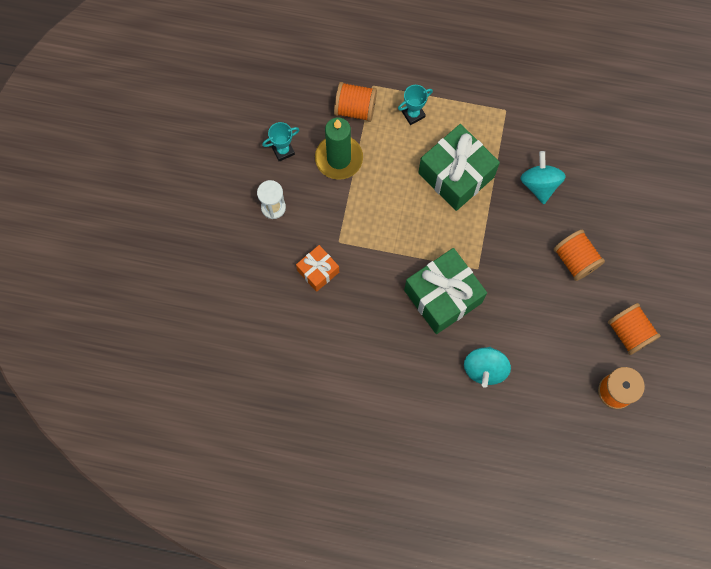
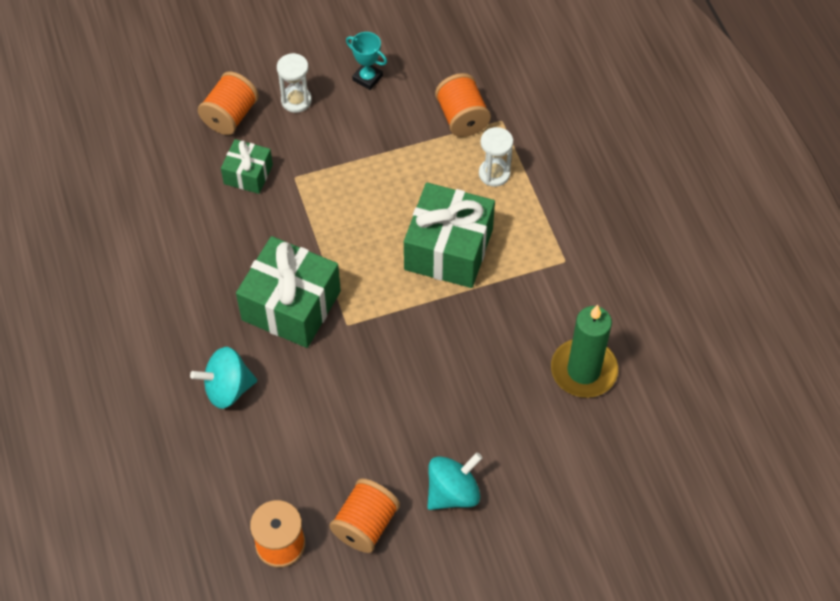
camera: 60 degrees right, 15 degrees down
(318, 271) = (248, 174): orange gift -> green gift
(339, 158) = (392, 131): green candle -> green candle (583, 370)
(413, 114) = (494, 174): turquoise trophy -> white hourglass
(539, 184) = (494, 339): turquoise spinning top -> turquoise spinning top (453, 492)
(575, 260) = (423, 421): orange spool -> orange spool (230, 116)

